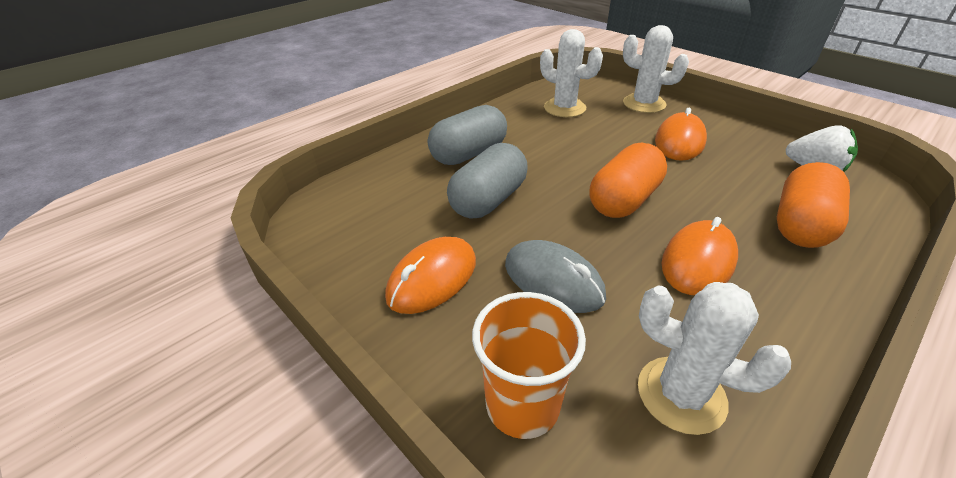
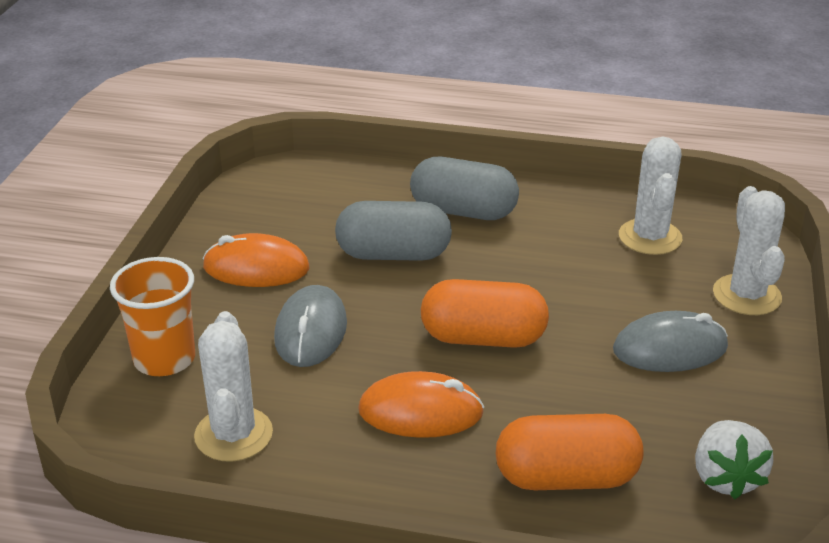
camera: 55 degrees right, 5 degrees down
(679, 141) = (670, 348): orange mouse -> grey mouse

